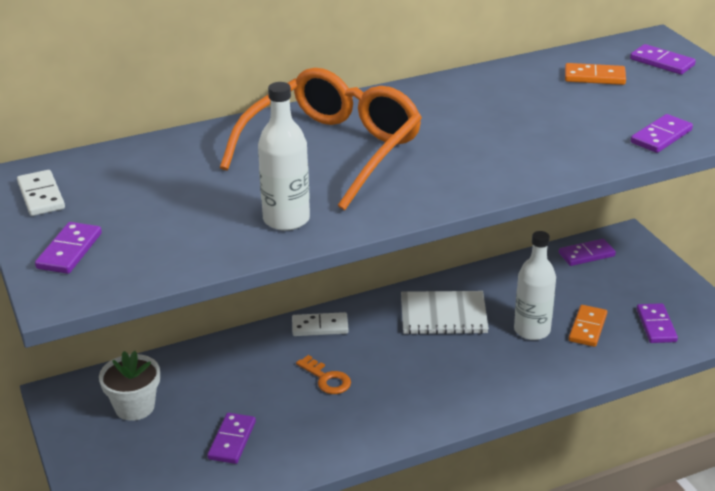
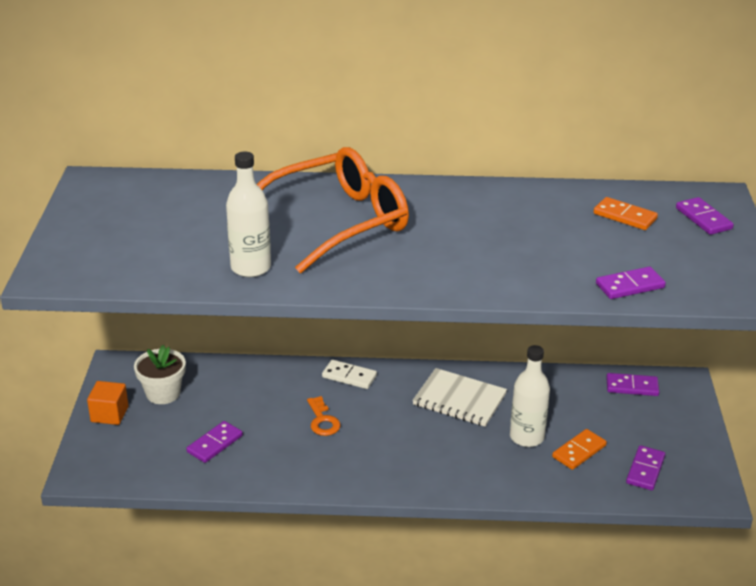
camera: 25 degrees right, 0 degrees up
(41, 196) = (96, 199): white domino -> none
(69, 251) = (79, 247): purple domino -> none
(90, 449) = (109, 414): none -> orange cube

